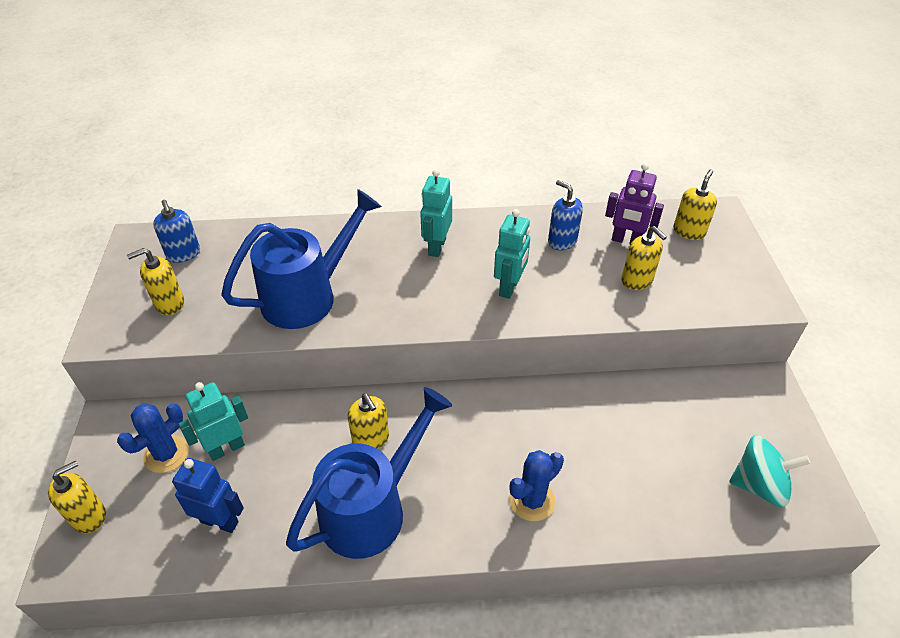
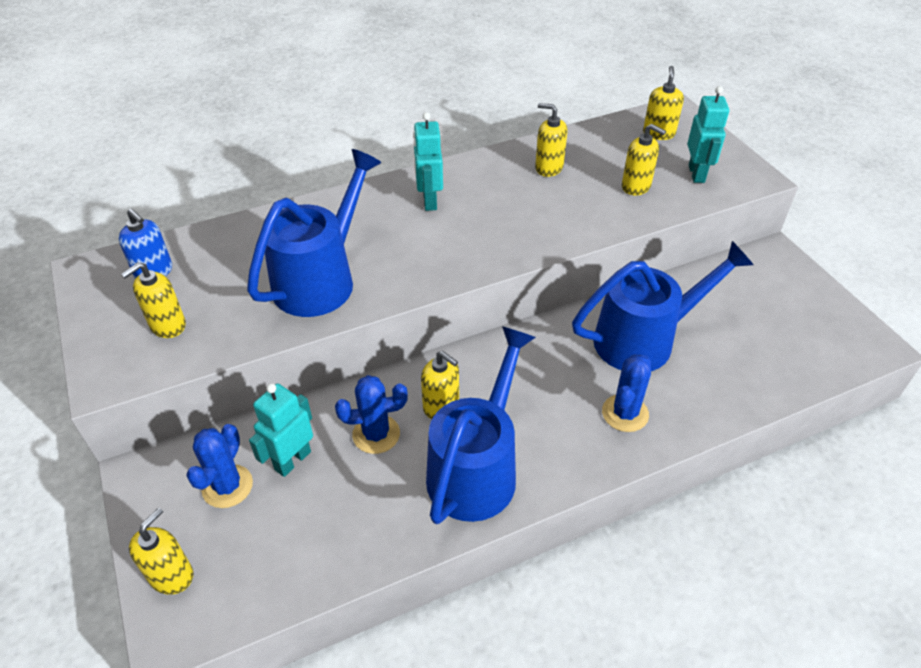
camera: 20 degrees left, 0 degrees up
(220, 521) = (325, 532): blue robot -> none
(304, 447) = (376, 434): none -> blue cactus
(509, 287) = (522, 221): turquoise robot -> turquoise robot (697, 174)
(562, 241) = (548, 168): blue soap dispenser -> yellow soap dispenser
(589, 433) = (645, 339): none -> blue watering can
(626, 241) = (608, 154): purple robot -> none
(759, 485) = (810, 340): turquoise spinning top -> none

